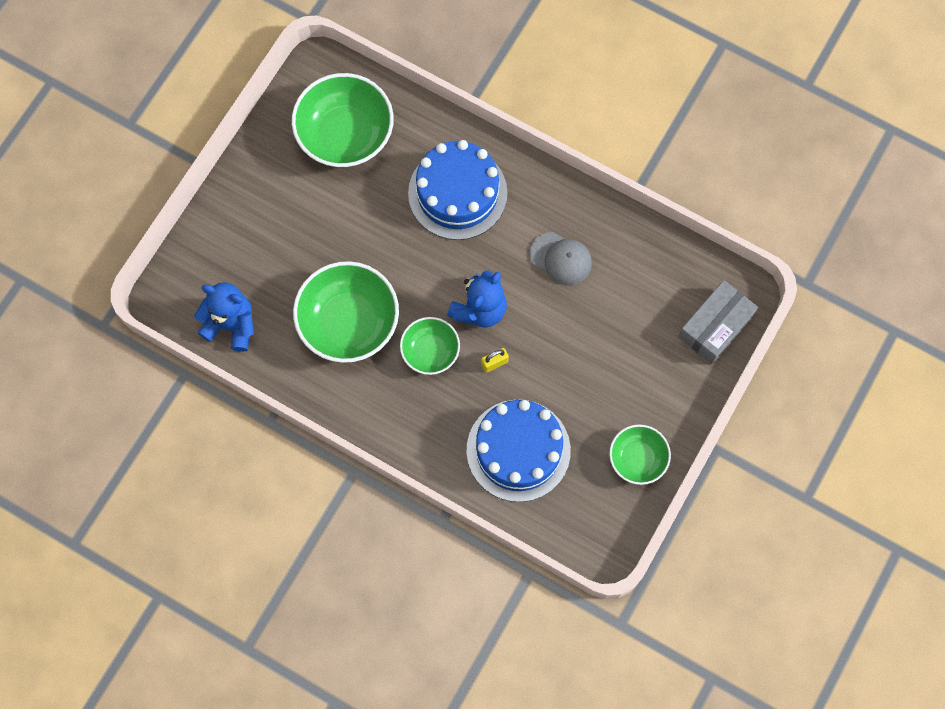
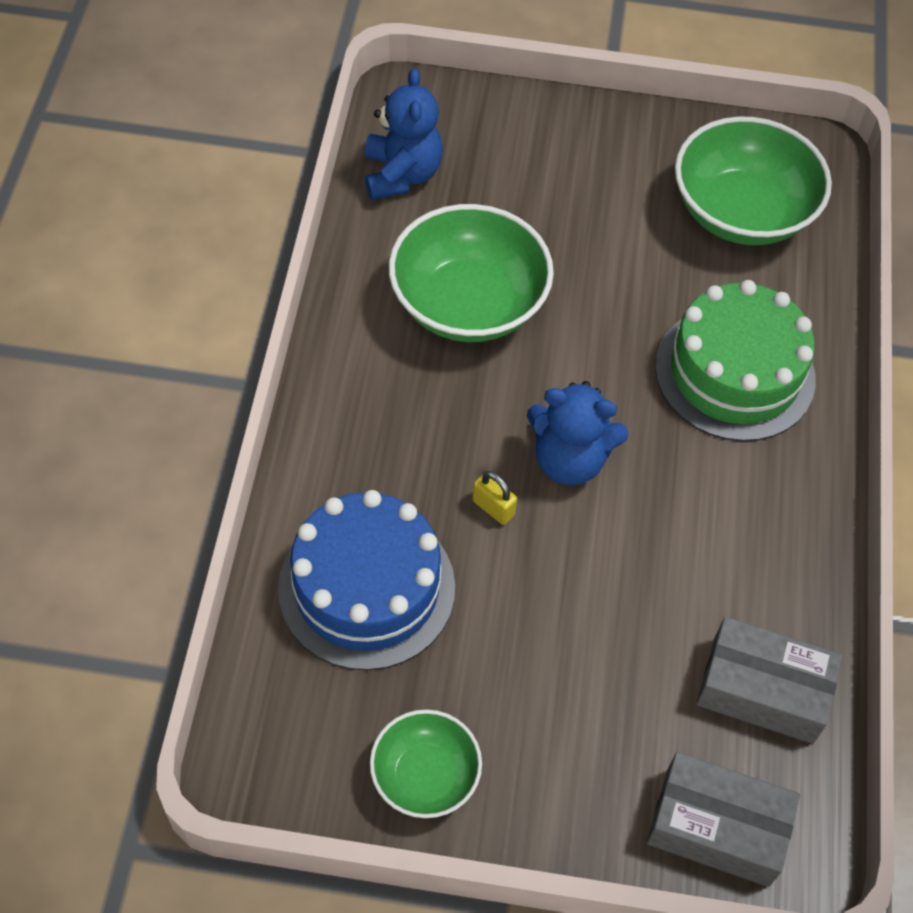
camera: 65 degrees right, 15 degrees down
(430, 351) = (472, 417): green bowl -> none
(457, 193) = (734, 373): blue cake -> green cake
(561, 258) = (708, 545): grey cap -> none
(652, 270) = (763, 689): none -> grey box

